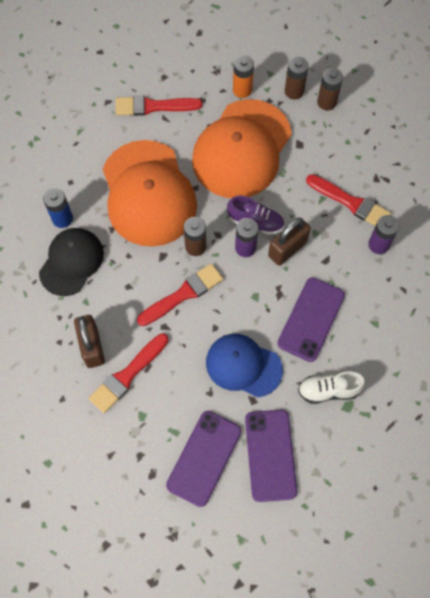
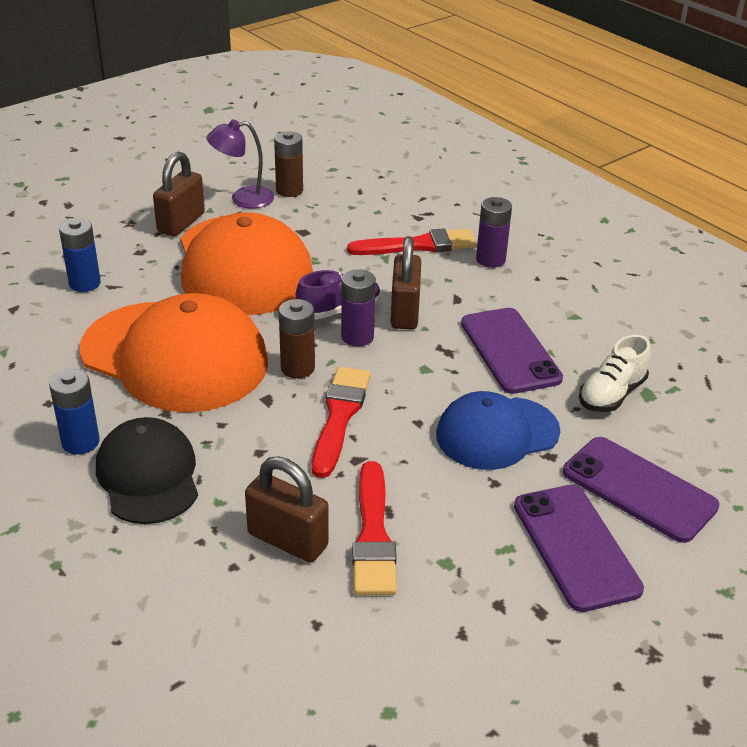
camera: 45 degrees left, 30 degrees down
(153, 106) = (85, 283): red brush -> blue battery
(242, 90) = (181, 223): orange battery -> brown padlock
(294, 91) = (243, 198): brown battery -> purple lamp

